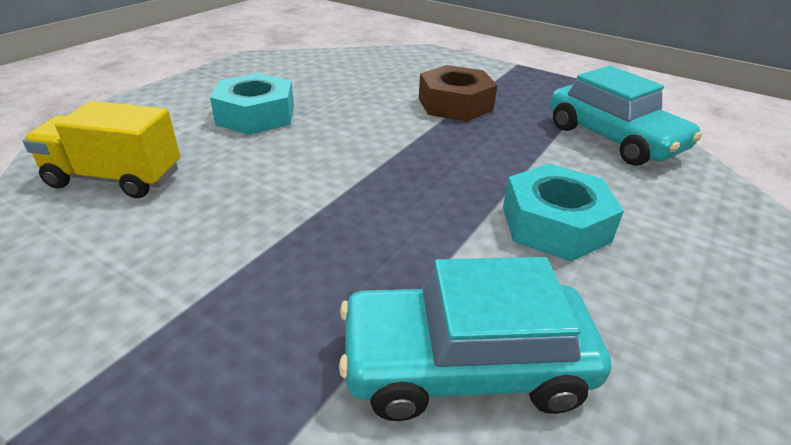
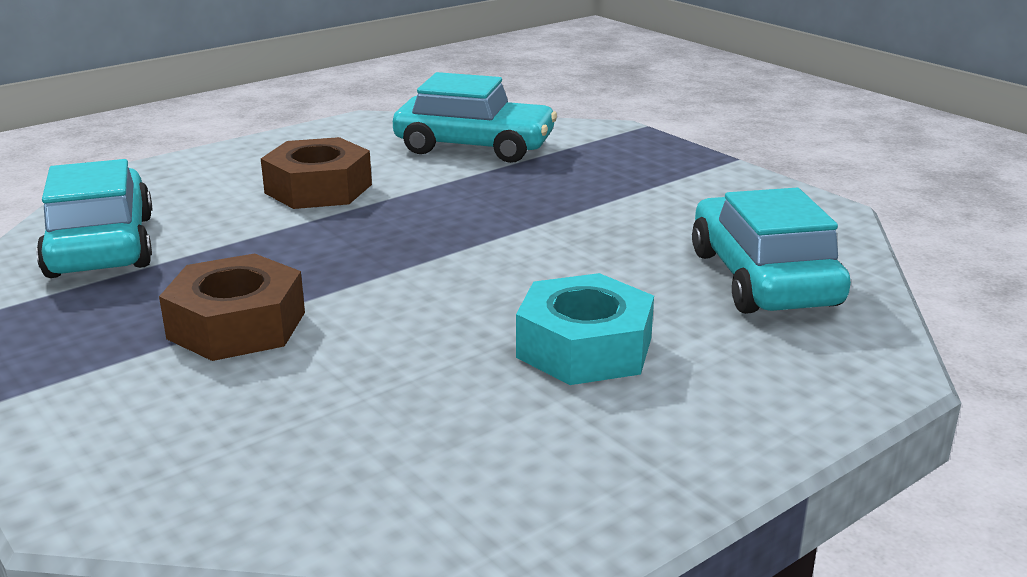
camera: 160 degrees left, 10 degrees down
(115, 178) = (762, 278): yellow truck -> turquoise car
(554, 224) = (318, 189): turquoise nut -> brown nut

